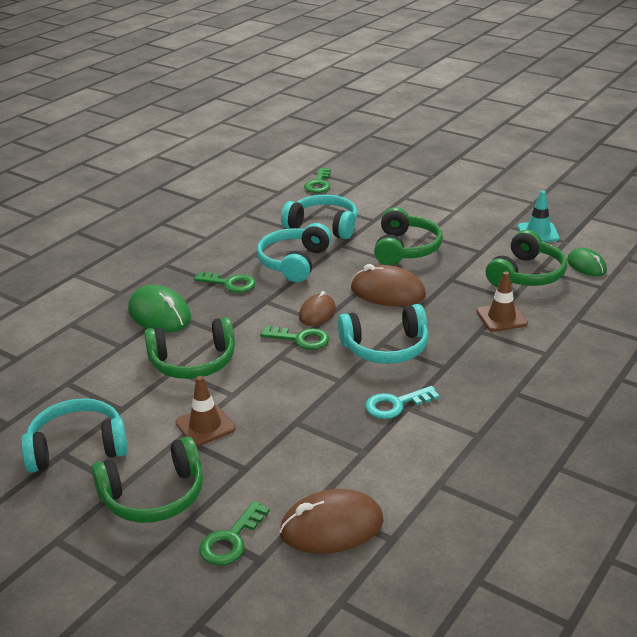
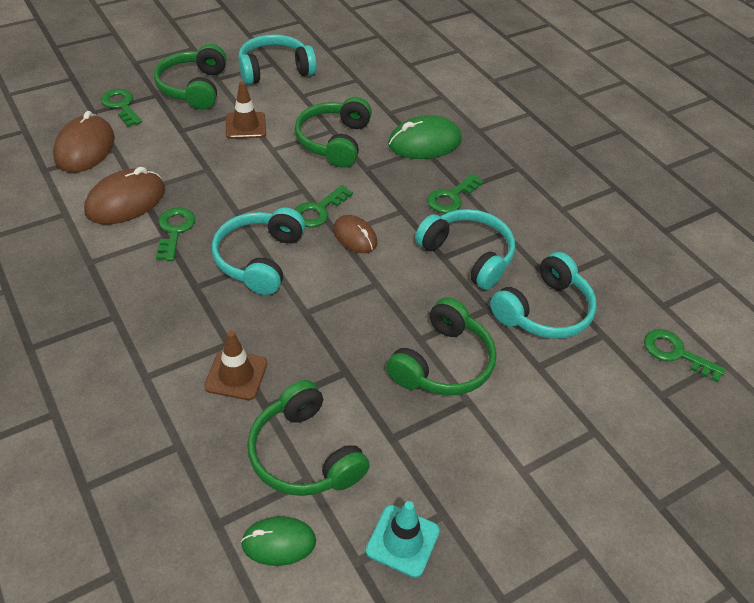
camera: 110 degrees right, 15 degrees up
(77, 447) = (274, 70): turquoise headphones -> turquoise headphones turned 120 degrees counterclockwise
(388, 292) = (357, 304): brown mouse -> brown mouse (126, 201)
(395, 405) = (174, 230): turquoise key -> green key
(405, 249) = (443, 363): green headphones -> green headphones turned 90 degrees counterclockwise

